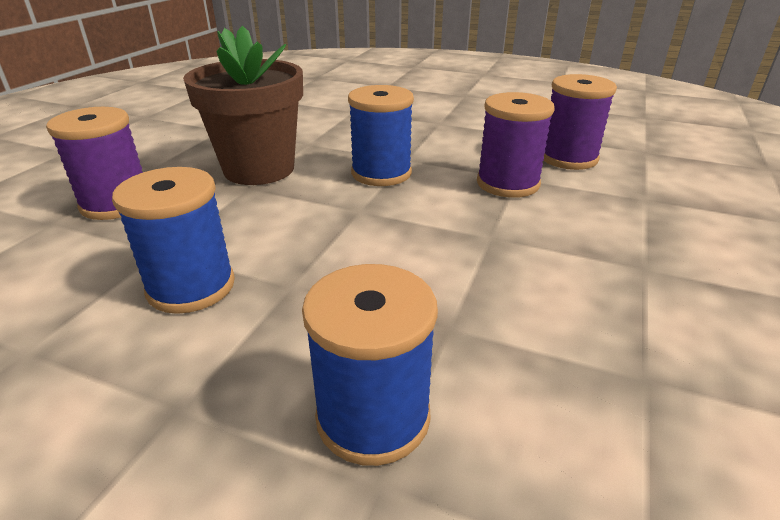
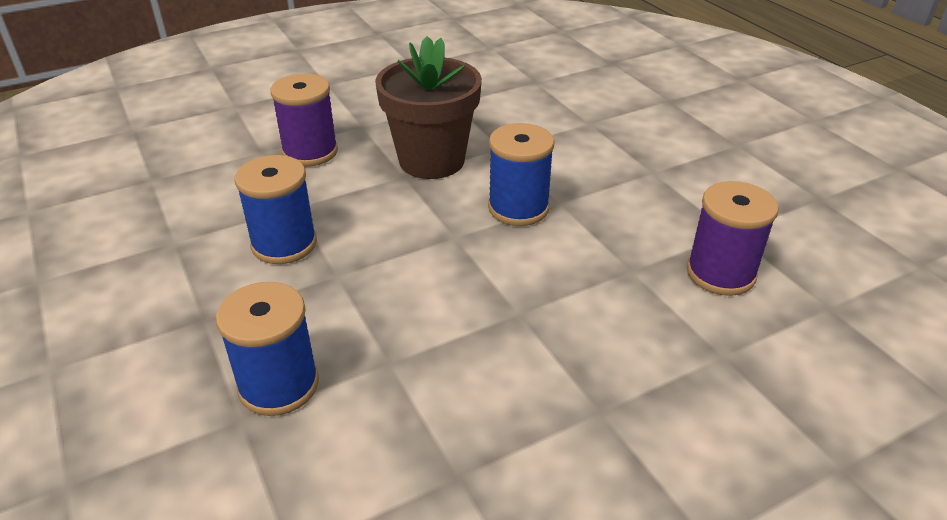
camera: 40 degrees right, 5 degrees up
(508, 183) = (612, 272): purple spool -> none

